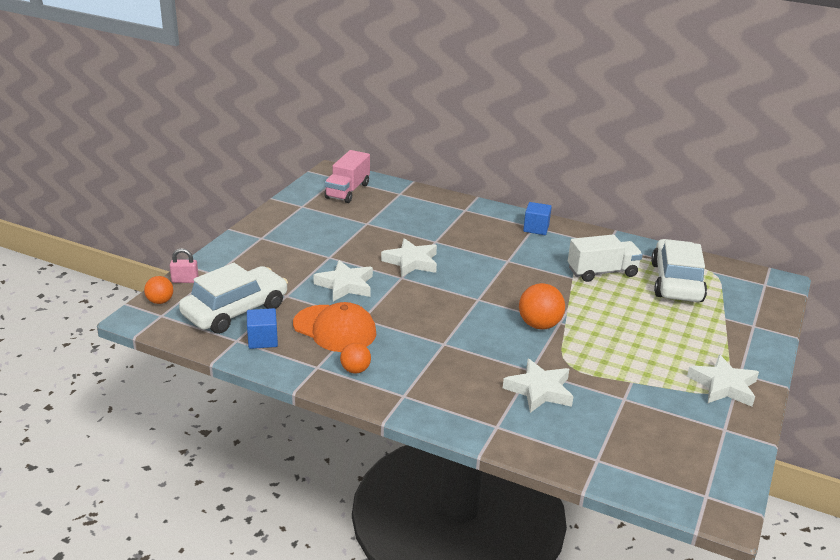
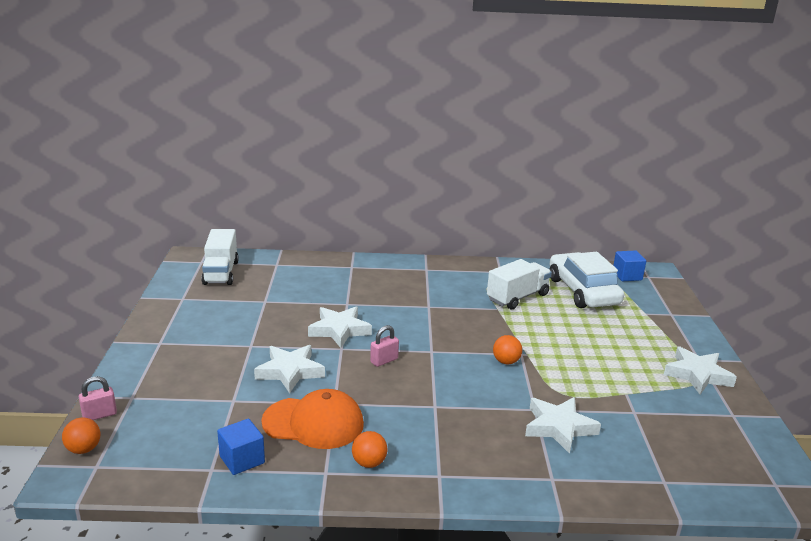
camera: 25 degrees left, 5 degrees down
(235, 310) = (186, 434): white car -> none
(347, 191) = (221, 273): pink truck -> white truck
(430, 296) = (384, 360): none -> pink padlock
(536, 228) = (429, 270): blue cube -> blue cube (627, 276)
(539, 325) = (506, 361): orange ball -> orange ball, size x0.62

